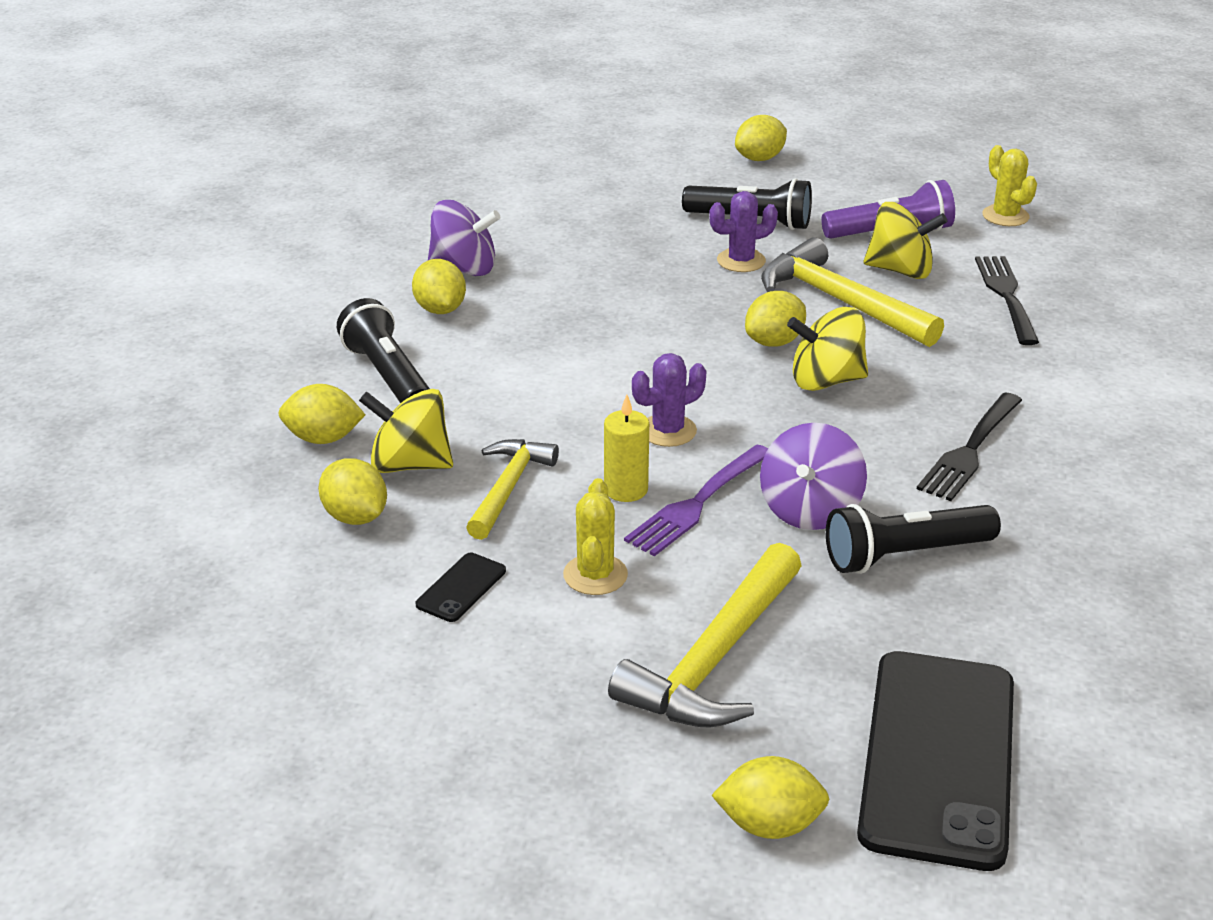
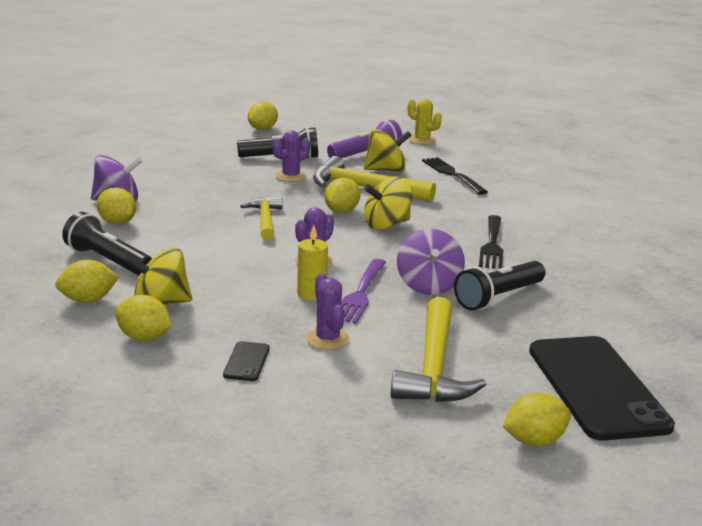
camera: 25 degrees left, 10 degrees down
(508, 488) = (236, 305): yellow hammer -> yellow hammer (265, 220)
(595, 575) = (327, 339): yellow cactus -> purple cactus

